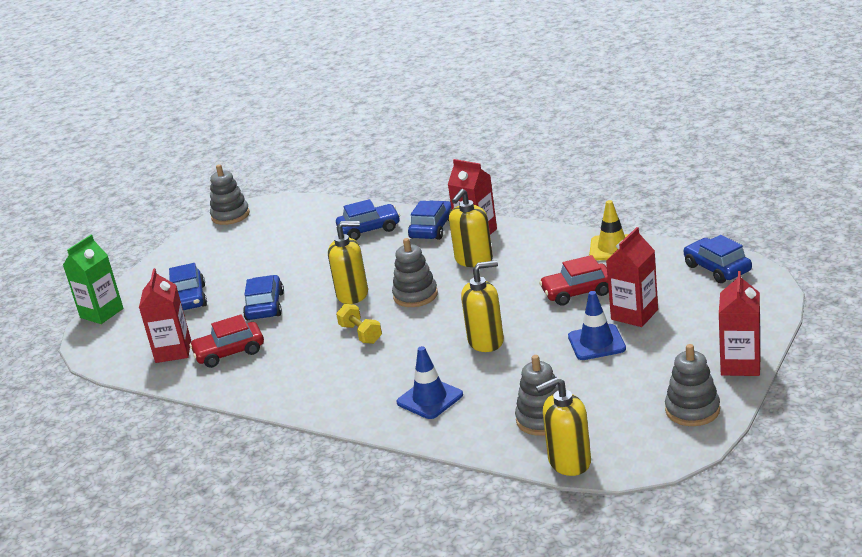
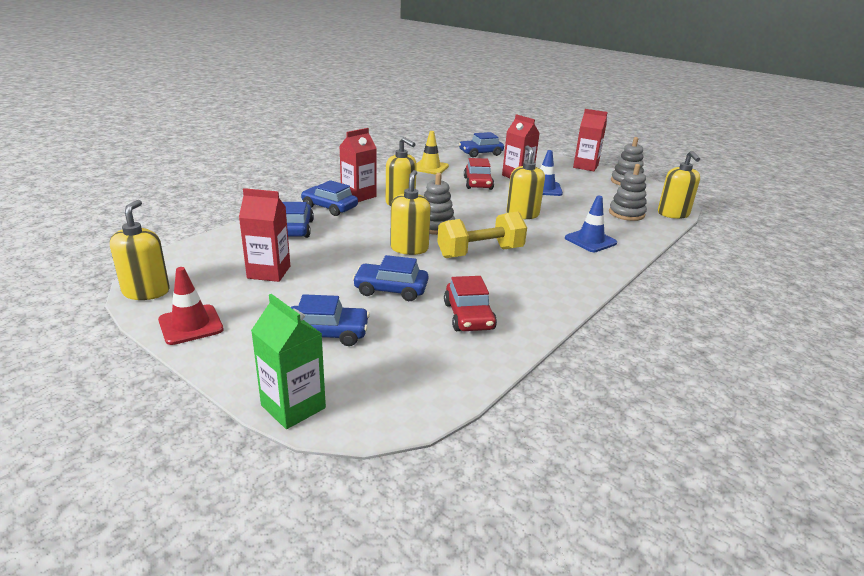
camera: 85 degrees left, 0 degrees up
(173, 351) = (442, 351): red carton -> red carton (269, 272)
(189, 247) = (191, 325): none -> red traffic cone
(230, 215) = (146, 292): grey stacking toy -> yellow soap dispenser
(360, 334) = (480, 253): yellow dumbbell -> yellow dumbbell, size x1.76

